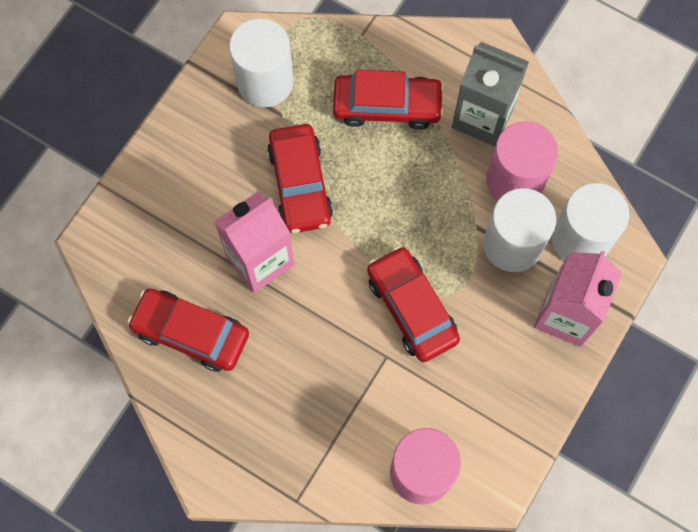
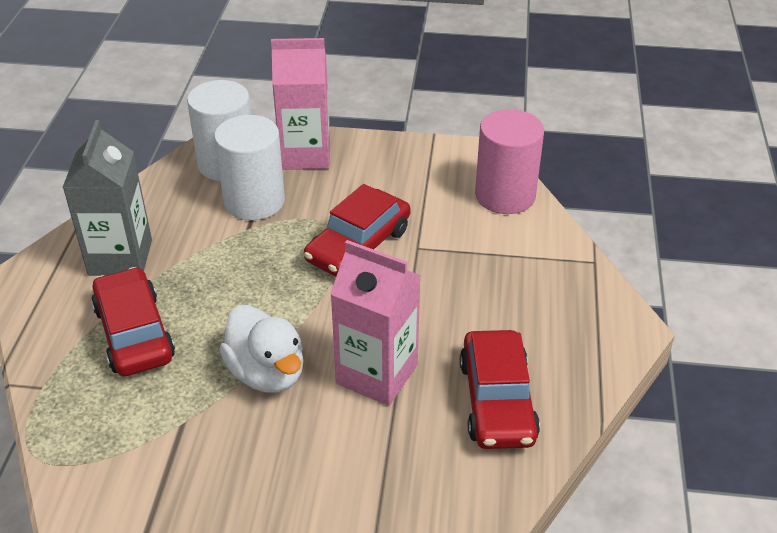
camera: 115 degrees left, 30 degrees down
(265, 82) = (141, 456): white cylinder -> none
(300, 184) = (267, 373): red car -> white duck
(515, 180) = (184, 217): pink cylinder -> none

